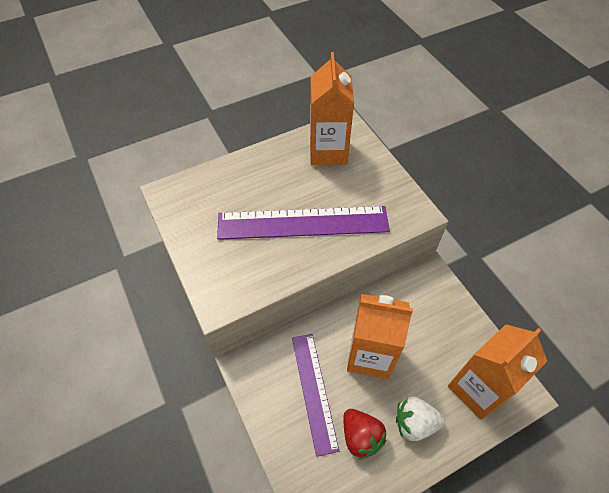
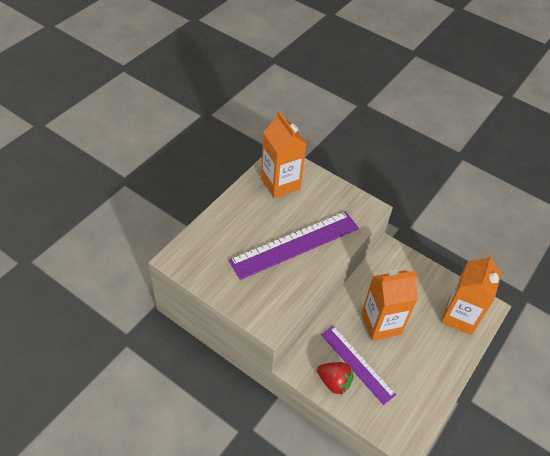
camera: 30 degrees left, 5 degrees down
(361, 436) = (404, 379): red strawberry -> red strawberry (334, 382)
(414, 423) = (433, 355): white strawberry -> none

